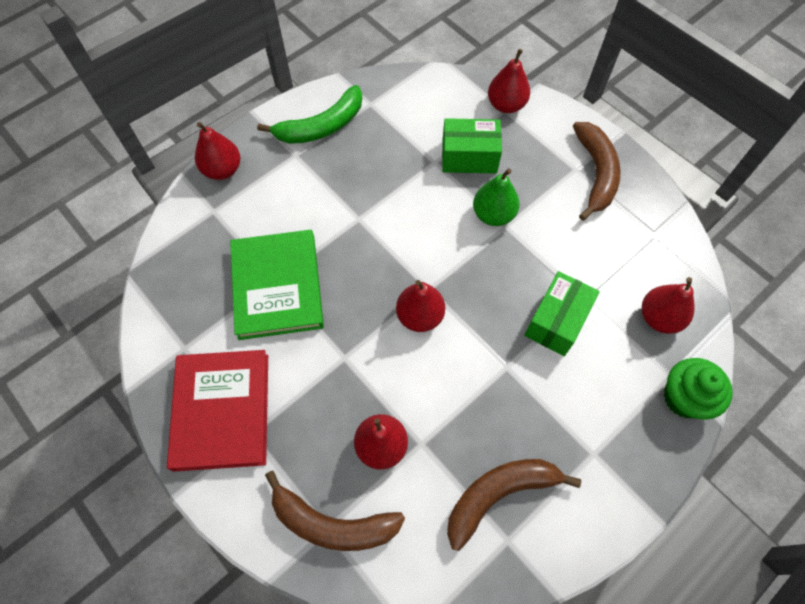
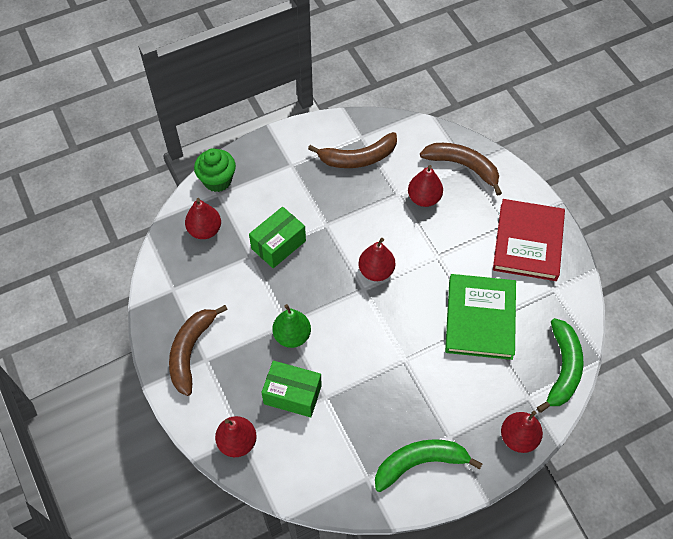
camera: 165 degrees left, 5 degrees down
(174, 251) = (563, 368): none -> green banana

